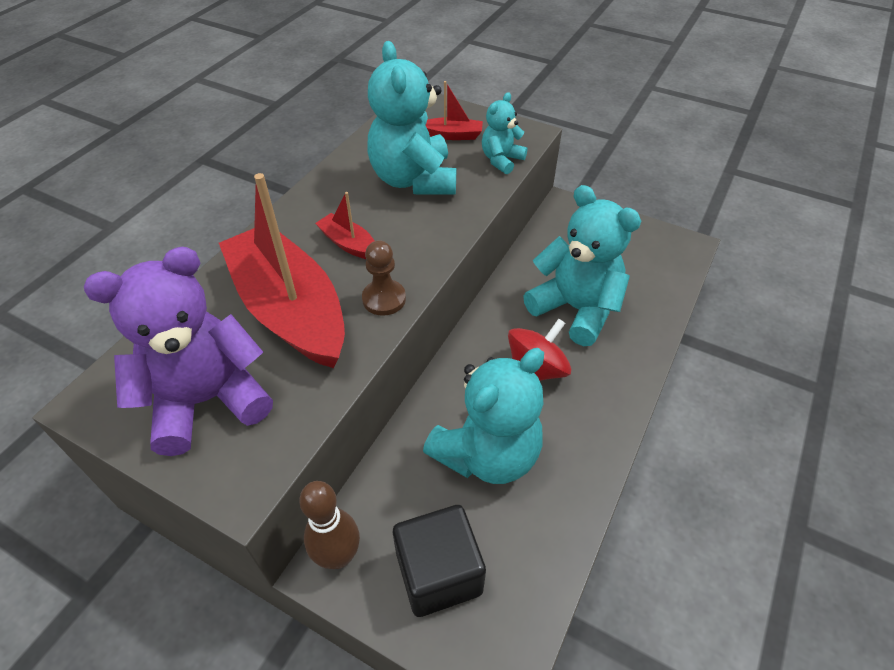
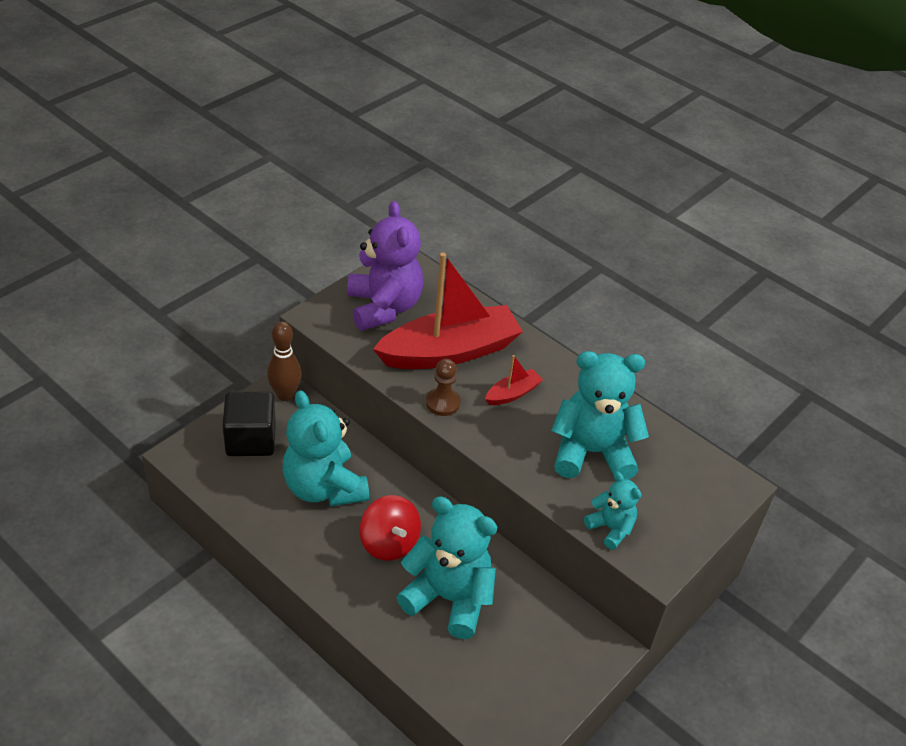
camera: 100 degrees right, 5 degrees down
(452, 135) = (663, 499): red boat -> none
(575, 309) = (449, 598): turquoise teddy bear -> turquoise teddy bear turned 120 degrees counterclockwise

